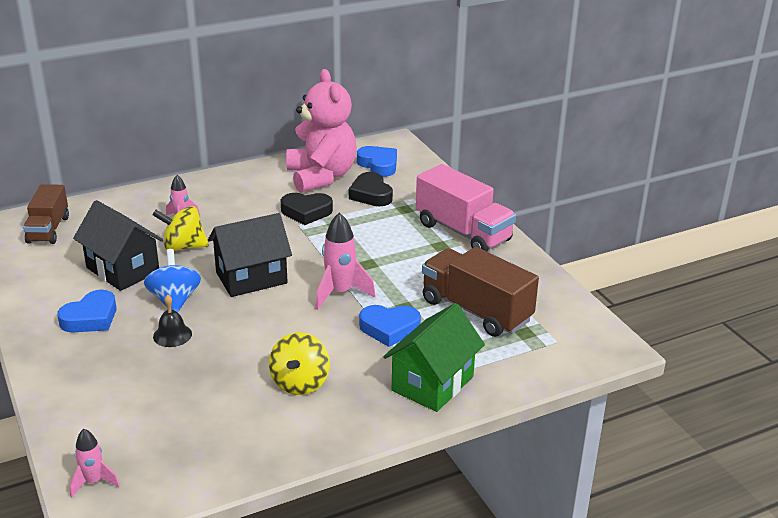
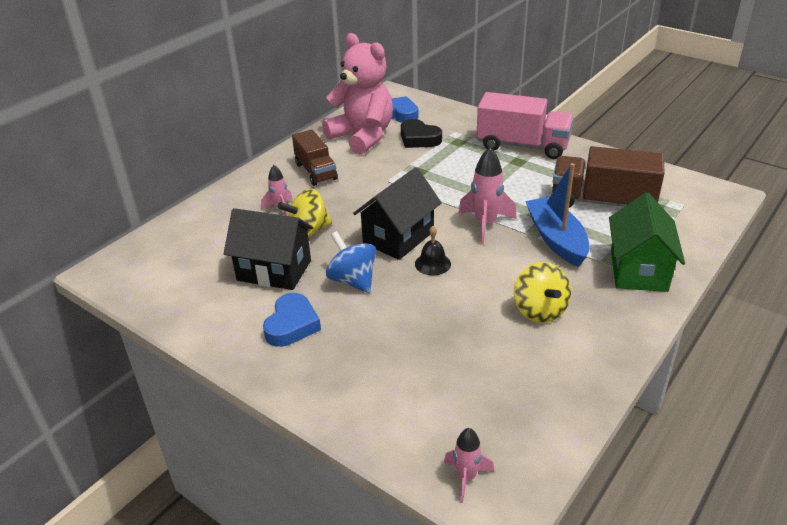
camera: 25 degrees left, 5 degrees up
(48, 229) = (159, 258): brown truck -> brown truck (315, 171)
(172, 335) = (385, 312): black bell -> black bell (432, 264)
(306, 212) = (382, 168): black heart -> none
(389, 328) = (556, 239): blue heart -> blue boat

